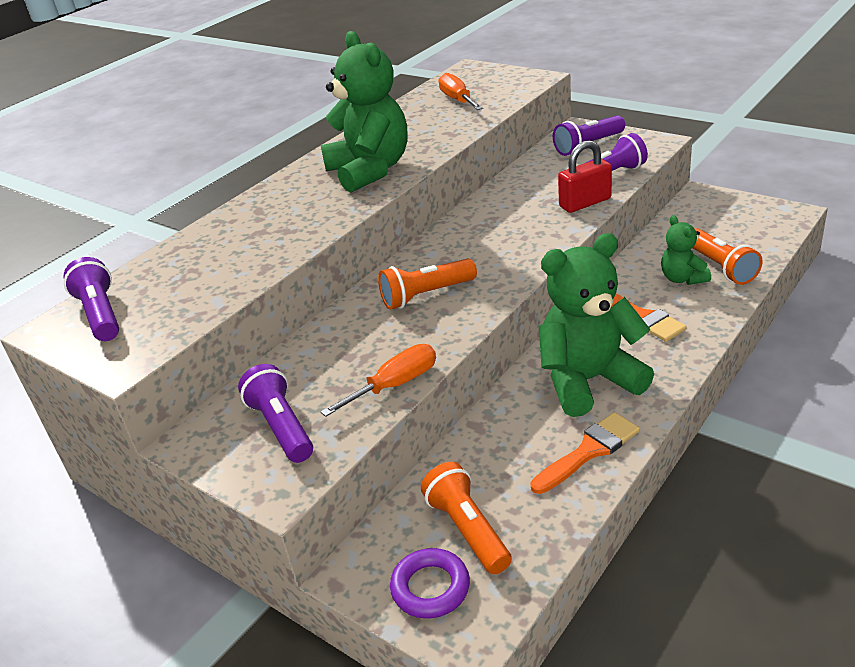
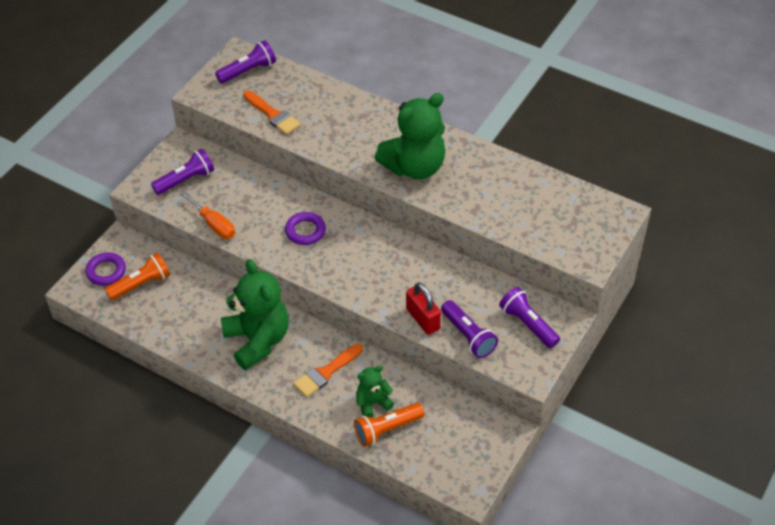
camera: 80 degrees right, 15 degrees up
(426, 295) = (305, 231): orange flashlight -> purple ring
(458, 100) = (544, 209): orange screwdriver -> none
(589, 451) = (193, 338): orange brush -> orange brush (273, 115)

